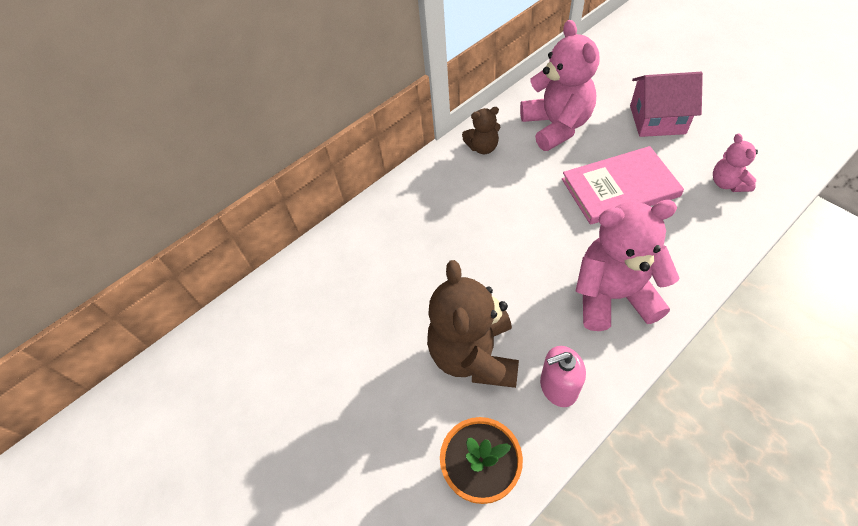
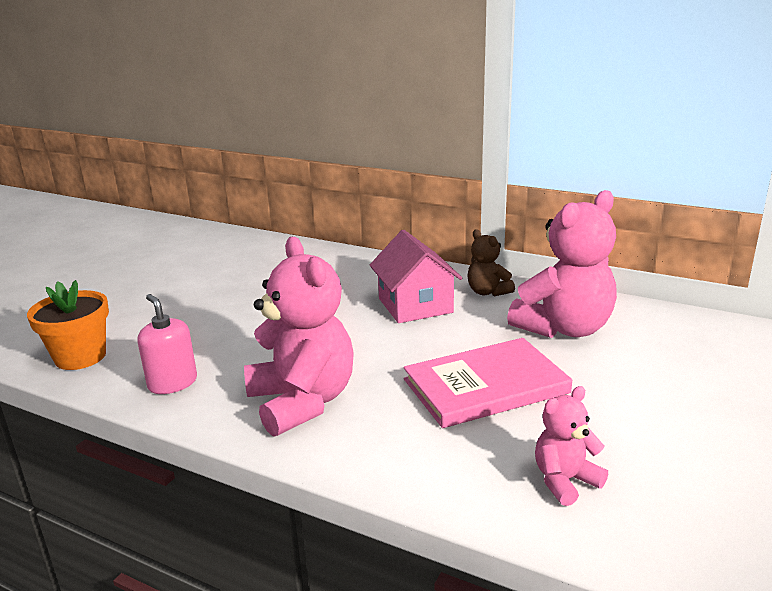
camera: 65 degrees right, 30 degrees down
(474, 355) = (204, 333): brown teddy bear -> none
(620, 188) = (486, 386): pink book -> pink book turned 75 degrees counterclockwise
(657, 119) = (654, 402): pink house -> pink house (415, 305)

